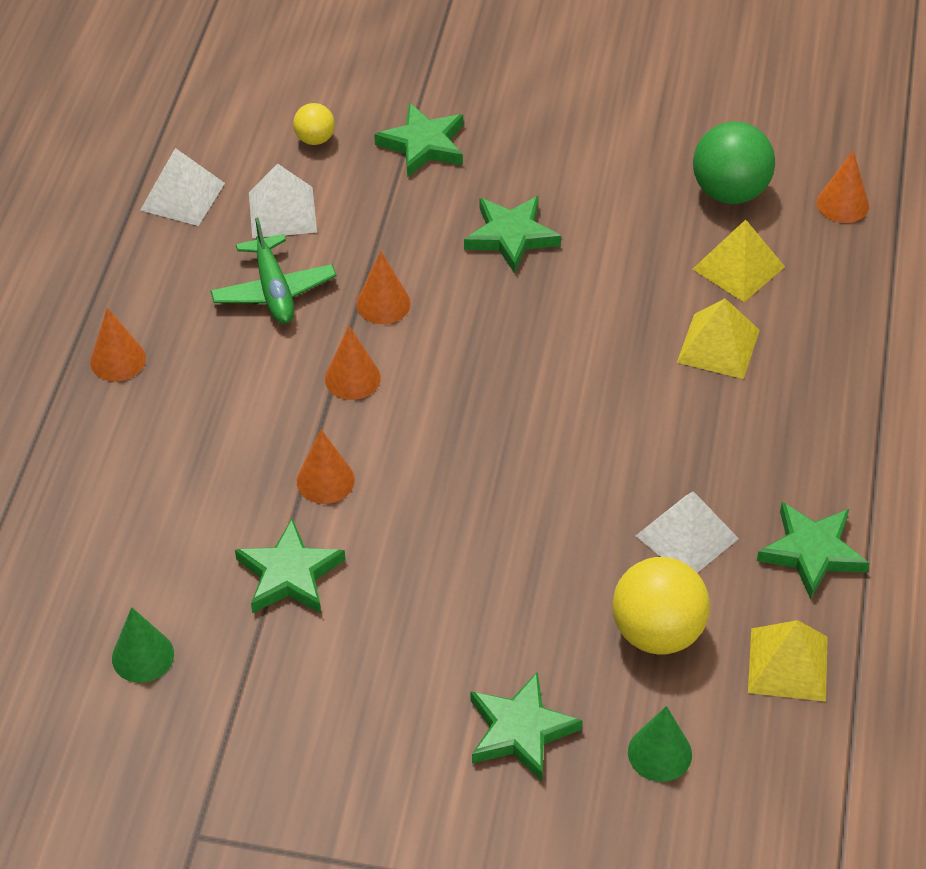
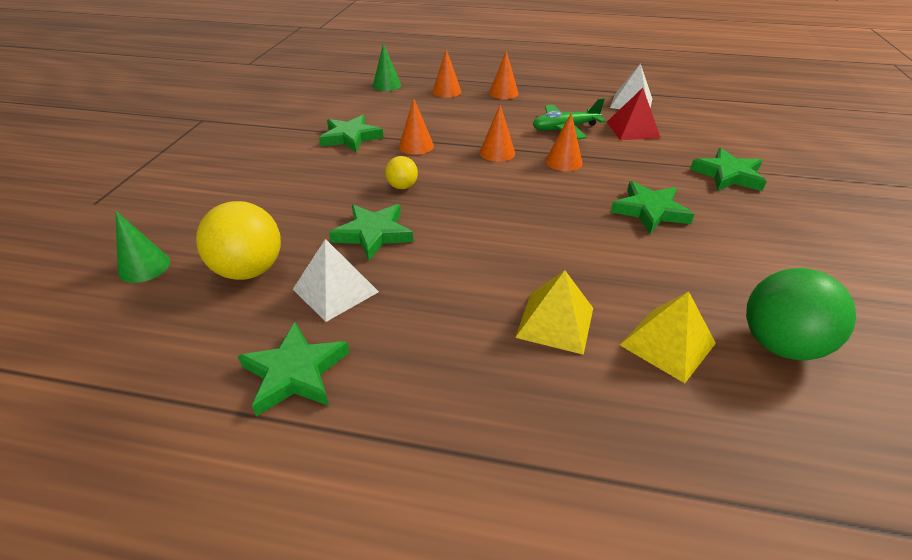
camera: 90 degrees right, 10 degrees down
(143, 656) = (313, 105): green cone -> green cone (387, 85)
(282, 212) = (632, 129): white pyramid -> red pyramid
(315, 139) = (706, 138): yellow ball -> yellow ball (402, 186)
(520, 730) = (202, 209): green star -> green star (373, 234)
(787, 664) = (180, 344): yellow pyramid -> none
(842, 204) = (822, 452): orange cone -> orange cone (446, 91)

